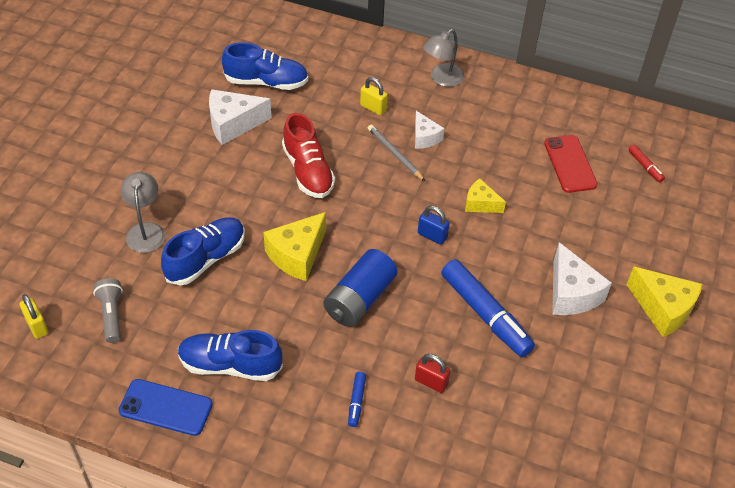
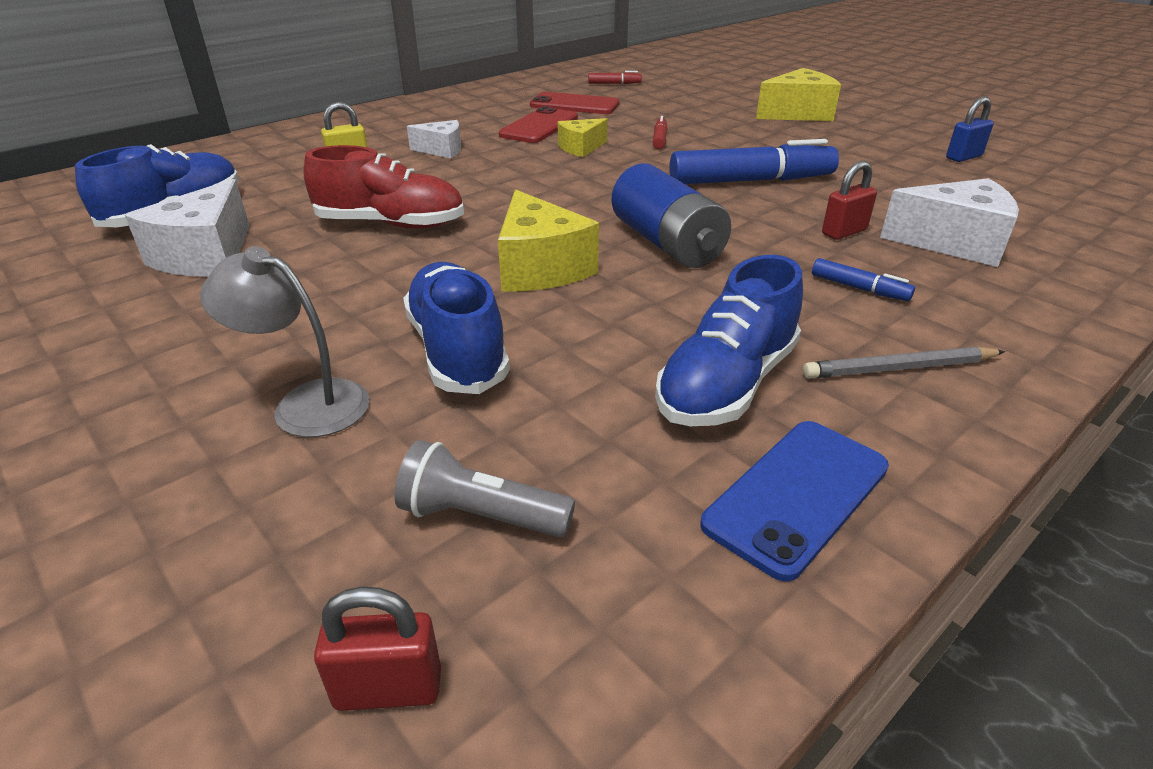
camera: 60 degrees left, 15 degrees down
(37, 326) = (388, 688): yellow padlock -> red padlock
(395, 154) = (443, 169): grey pencil -> grey pencil (898, 368)
(432, 236) = (601, 180): blue padlock -> blue padlock (963, 157)
(442, 79) = (369, 124): grey lamp -> none
(506, 165) = (539, 126): none -> red phone
(531, 240) = (659, 139): none -> red marker
(571, 293) = (750, 140): white cheese -> white cheese (953, 243)

